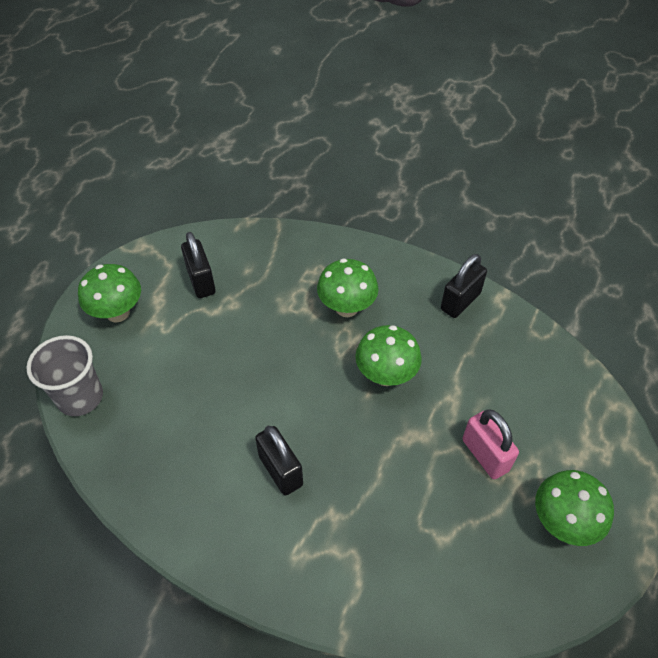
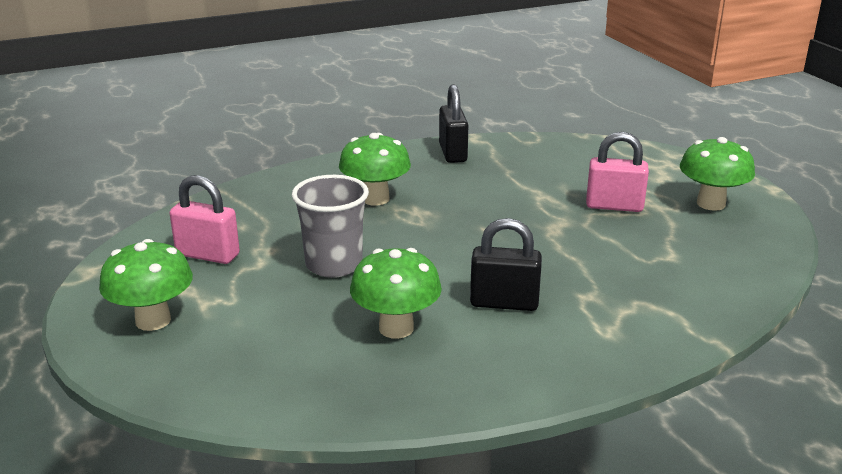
camera: 50 degrees left, 25 degrees down
(80, 397) = (226, 392): grey cup -> grey cup (334, 265)
(201, 281) = (208, 255): black padlock -> pink padlock
(386, 375) = (476, 212): green mushroom -> green mushroom (396, 328)

